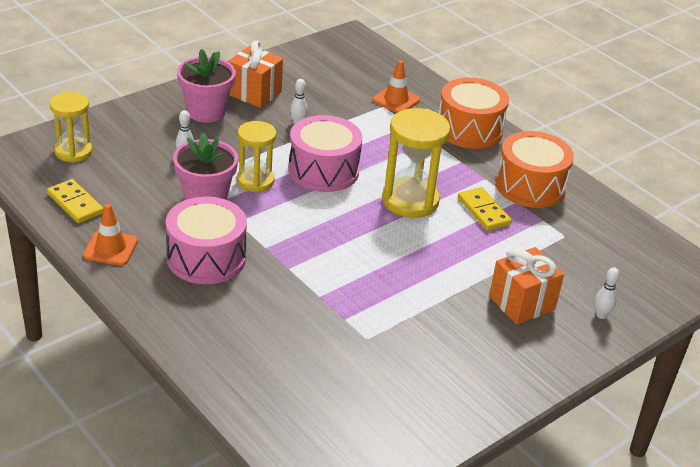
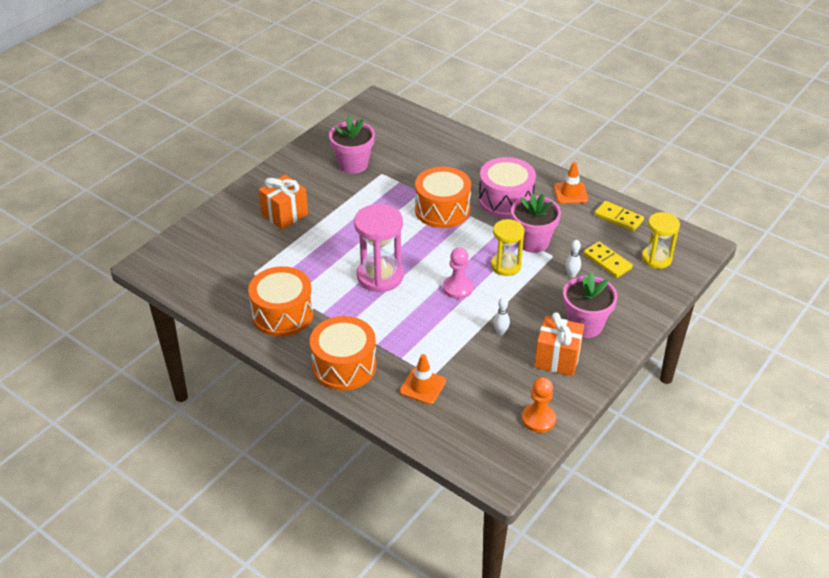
camera: 170 degrees right, 5 degrees up
(300, 59) = (538, 419): none -> orange pawn
(300, 263) = (442, 210): none -> orange drum
(323, 170) = (458, 288): pink drum -> pink pawn
(407, 364) = (353, 164): none -> pink flower pot
(410, 201) = (380, 276): yellow hourglass -> pink hourglass
(483, 211) = (320, 280): yellow domino -> yellow domino (607, 261)
(601, 315) = (229, 218): white bowling pin -> none

